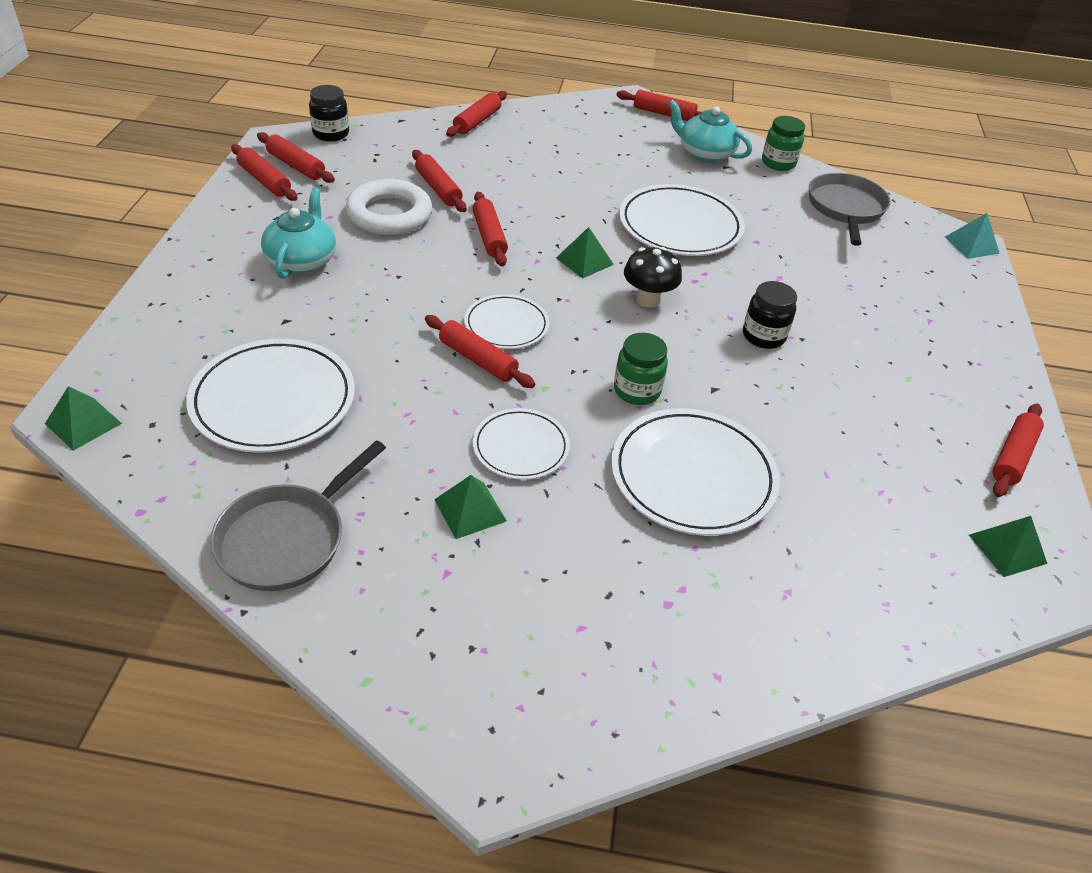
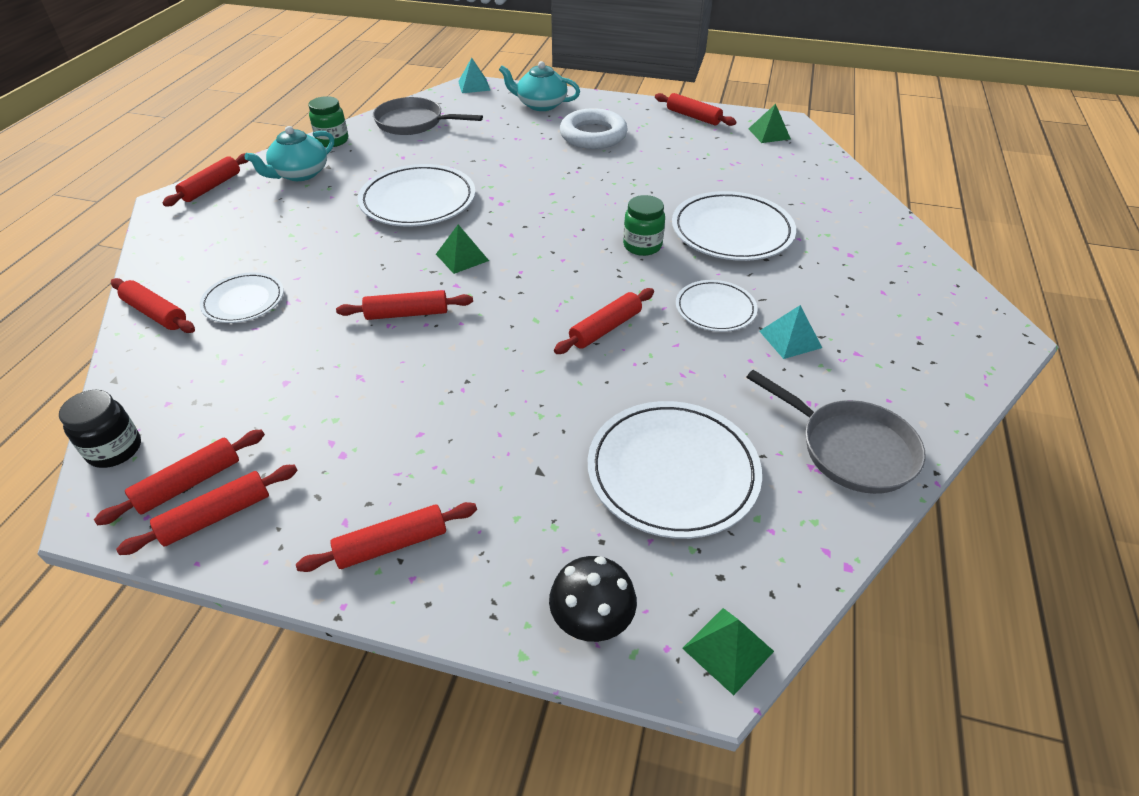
camera: 80 degrees left, 0 degrees up
(302, 260) = (422, 463): turquoise teapot -> turquoise teapot (541, 105)
(389, 214) = (343, 388): white ring -> white ring (593, 135)
(438, 188) = (299, 348): red rolling pin -> red rolling pin (392, 544)
(470, 510) = (790, 339): green pyramid -> turquoise pyramid
(506, 325) = (556, 309): white plate -> white plate (243, 301)
(648, 300) = (525, 229): black mushroom -> black mushroom (591, 622)
(763, 336) = (576, 182): black jar -> none

